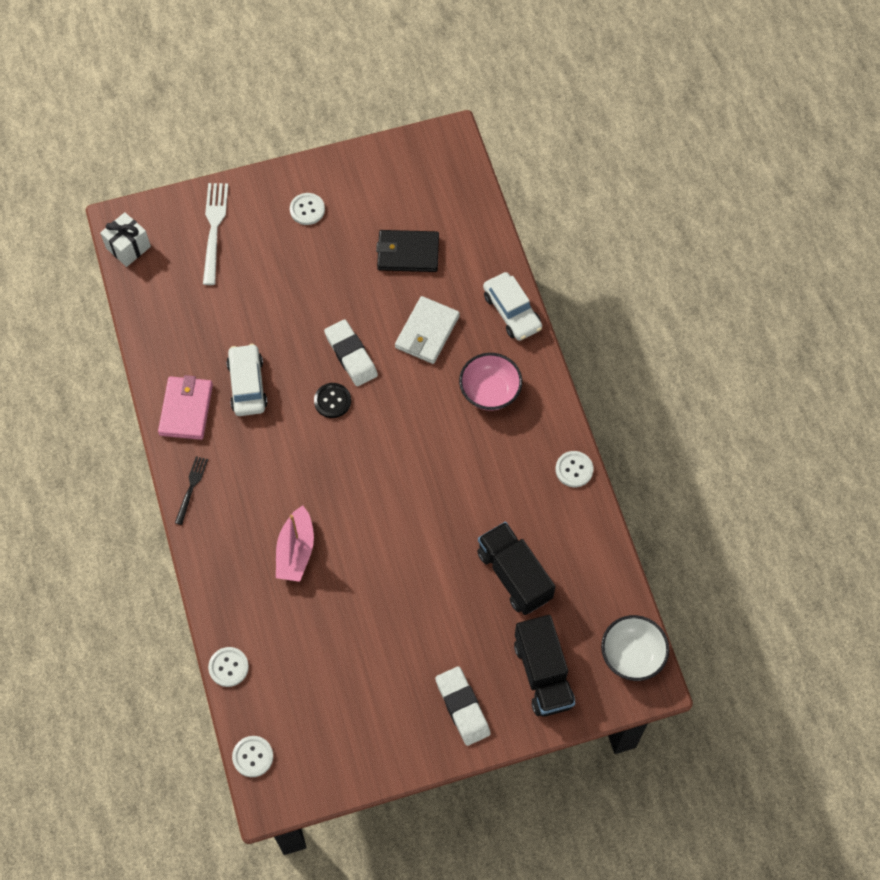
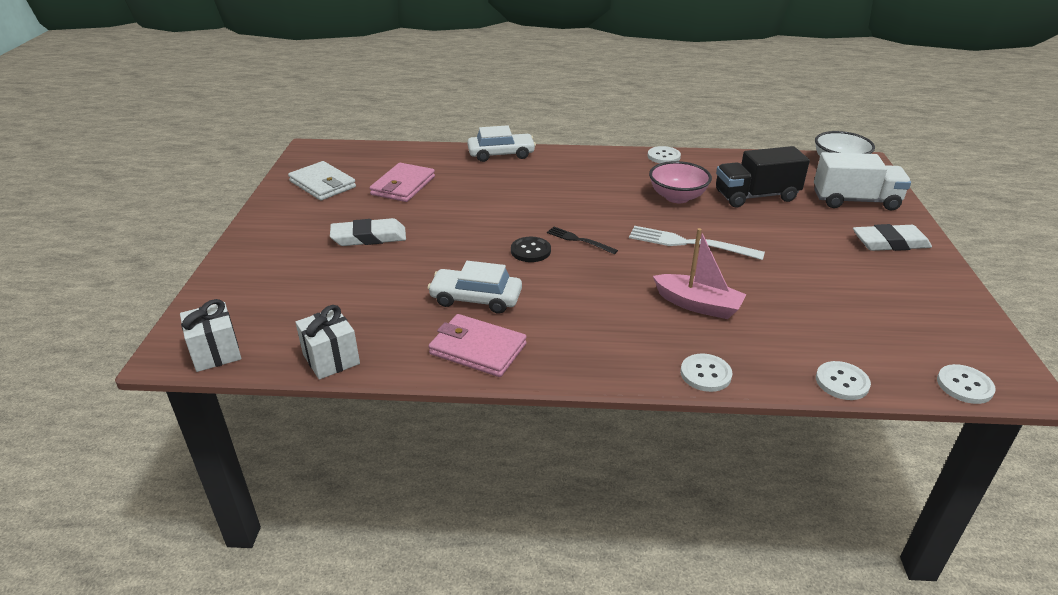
camera: 70 degrees left, 30 degrees down
(144, 321) = (331, 359): none -> white gift
(191, 487) = (586, 365): black fork -> black fork (579, 240)
(214, 229) = (262, 284): white fork -> white fork (689, 243)
(307, 210) = (303, 225): white button -> white button (705, 374)
(351, 355) = (486, 232): white eraser -> white eraser (369, 237)
(408, 253) = (403, 186): black wallet -> pink wallet
(427, 332) = (491, 191): white wallet -> white wallet (322, 184)
(490, 391) = (571, 175): pink bowl -> pink bowl (677, 197)
(543, 674) = (855, 201): black truck -> white truck

